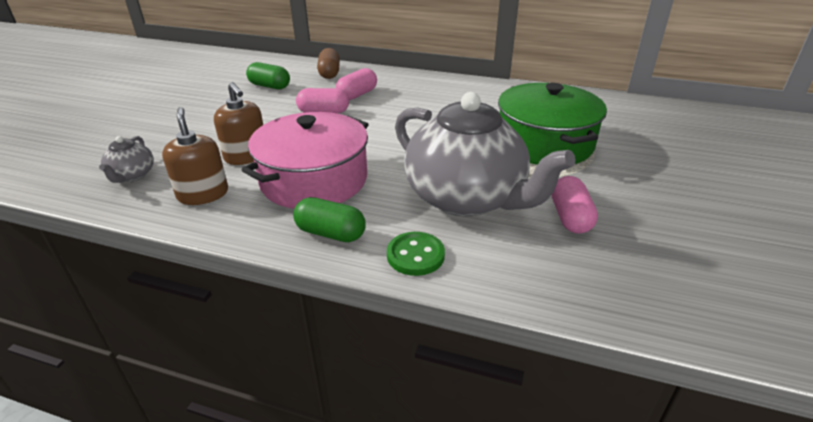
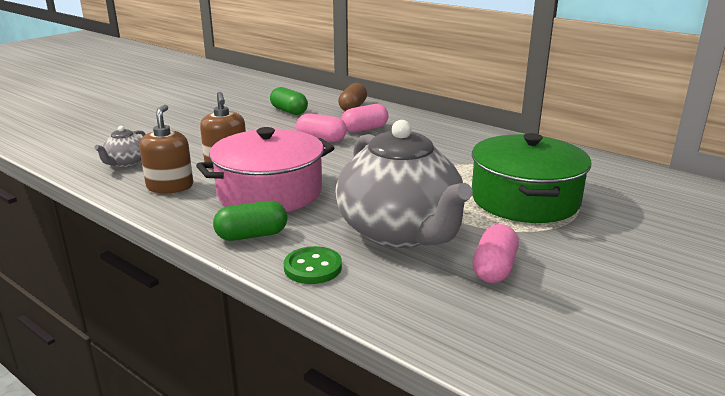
camera: 20 degrees right, 10 degrees down
(331, 233) = (252, 235): green capsule -> green capsule turned 60 degrees counterclockwise

